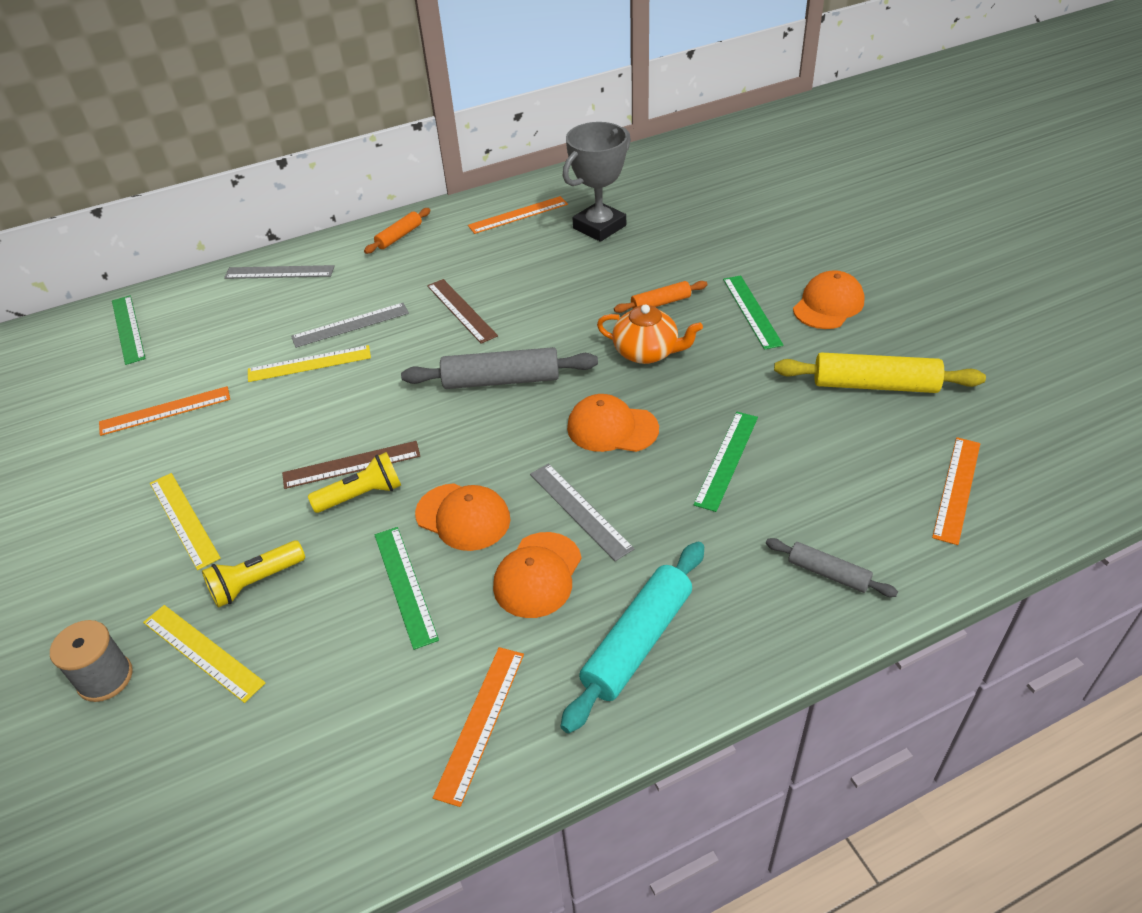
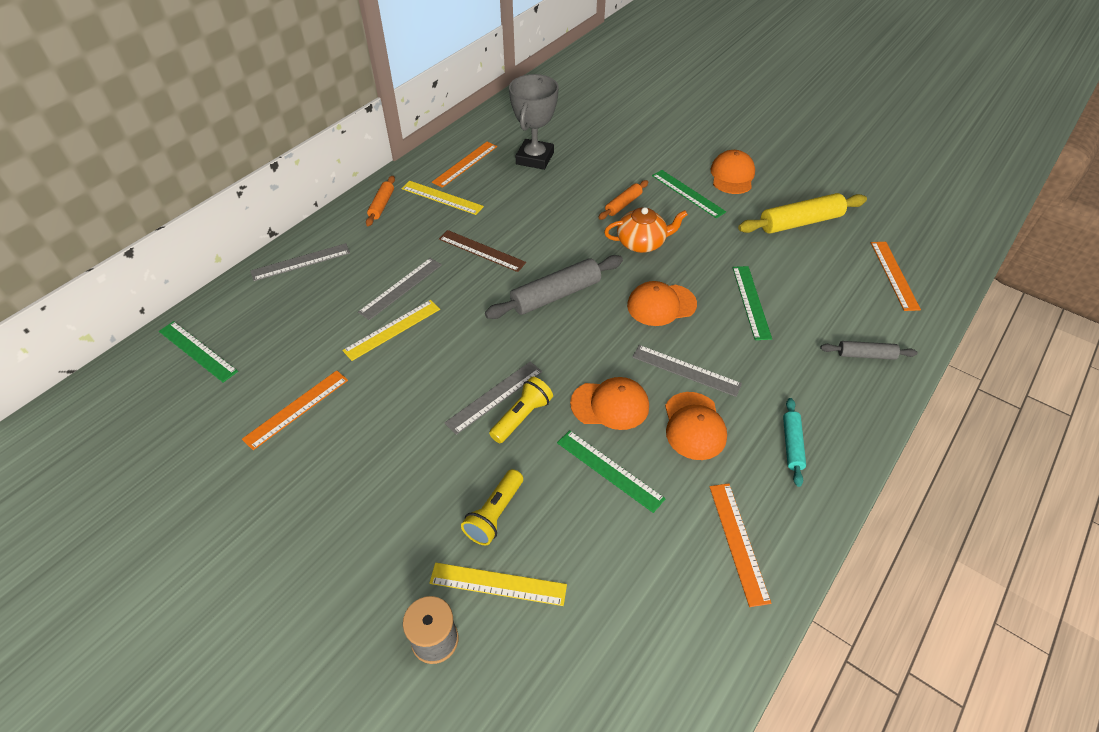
camera: 30 degrees left, 5 degrees up
(184, 519) = (392, 490): yellow ruler -> yellow ruler (442, 197)
(351, 465) = (494, 397): brown ruler -> grey ruler
(637, 642) = (792, 445): turquoise rolling pin -> turquoise rolling pin, size x0.56

